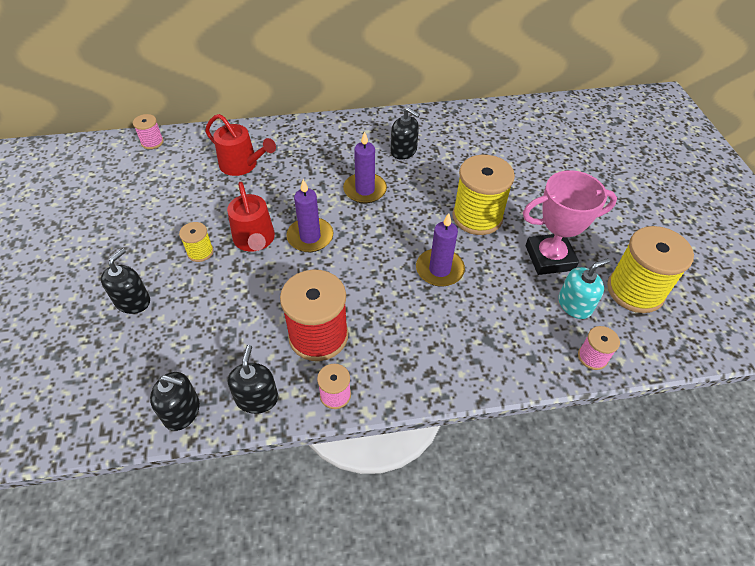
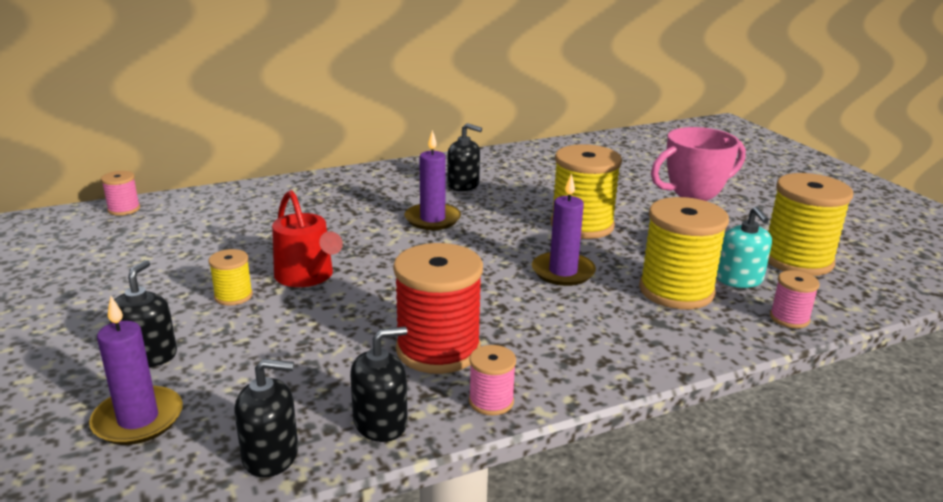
camera: 15 degrees left, 25 degrees down
(242, 165) = (260, 216): red watering can -> none
(257, 398) = (380, 423): black soap dispenser -> black soap dispenser turned 75 degrees clockwise
(310, 237) = (382, 265): purple candle -> purple candle (138, 419)
(517, 308) = (676, 291): none -> yellow spool
(574, 305) = (739, 279): turquoise soap dispenser -> turquoise soap dispenser turned 120 degrees clockwise

